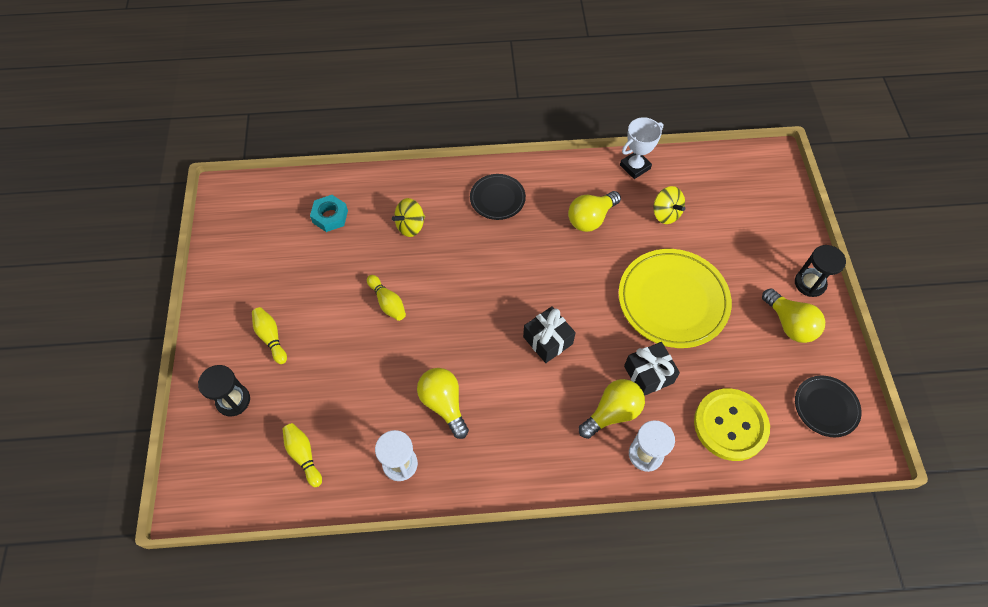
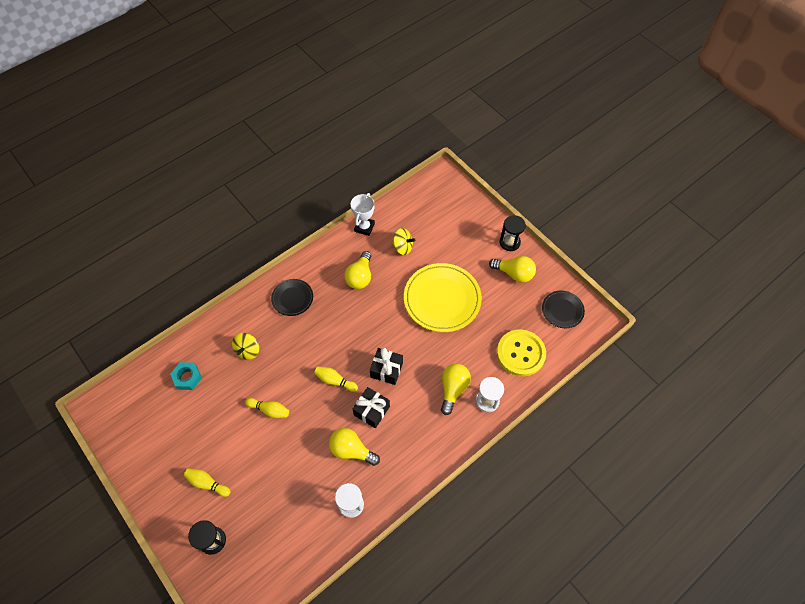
camera: 35 degrees left, 0 degrees up
(303, 455) = (286, 542): yellow bowling pin -> yellow bowling pin (335, 381)
(648, 374) = (458, 353): black gift -> black gift (371, 410)

